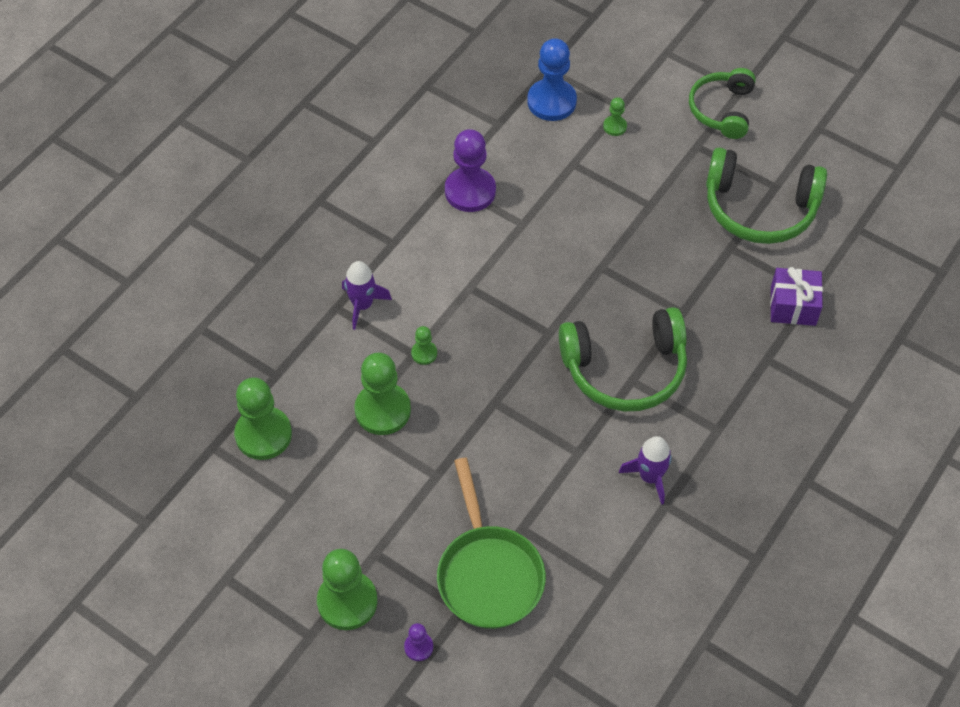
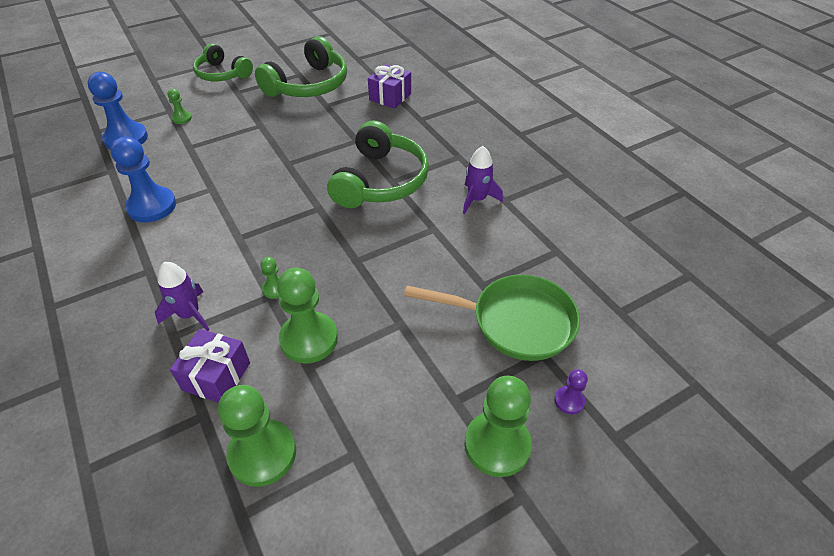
camera: 65 degrees left, 10 degrees down
(313, 363) = (216, 376): none -> purple gift
(470, 191) = (152, 206): purple pawn -> blue pawn

